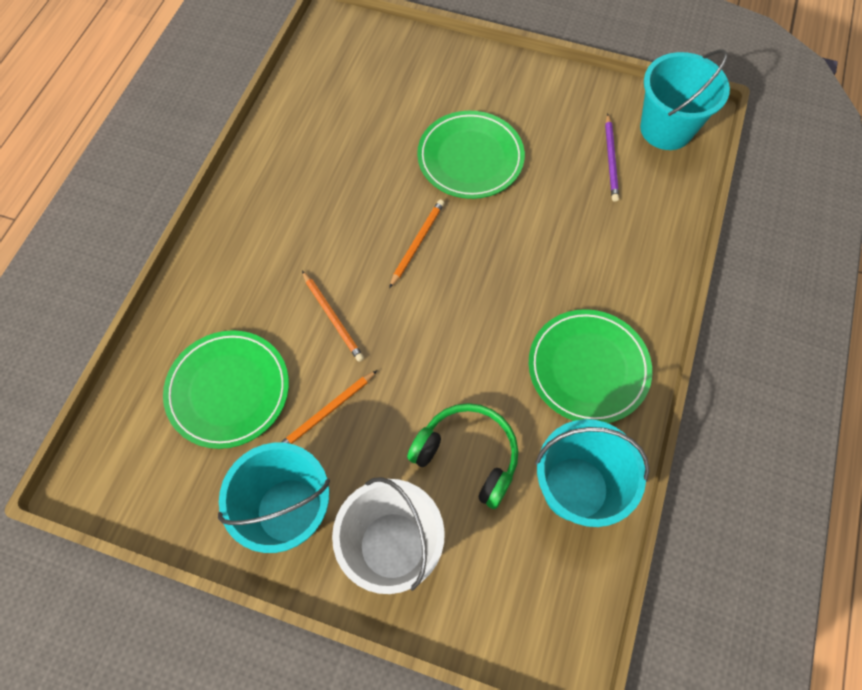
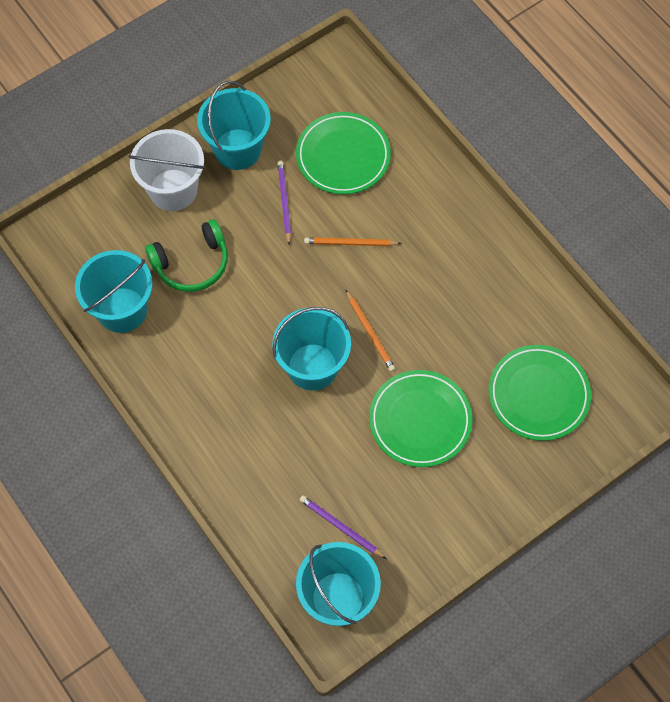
camera: 125 degrees right, 0 degrees up
(327, 412) = (284, 202): orange pencil -> purple pencil
(489, 268) = (312, 367): none -> turquoise bucket
(588, 368) = (189, 376): green plate -> green plate (538, 394)

